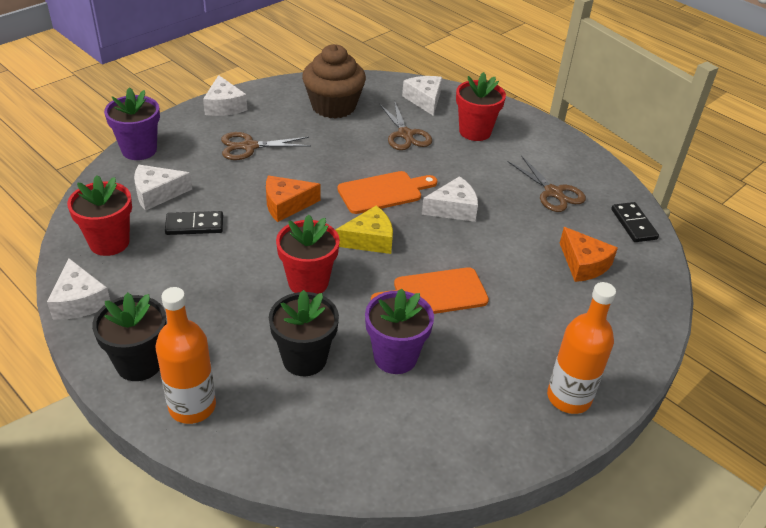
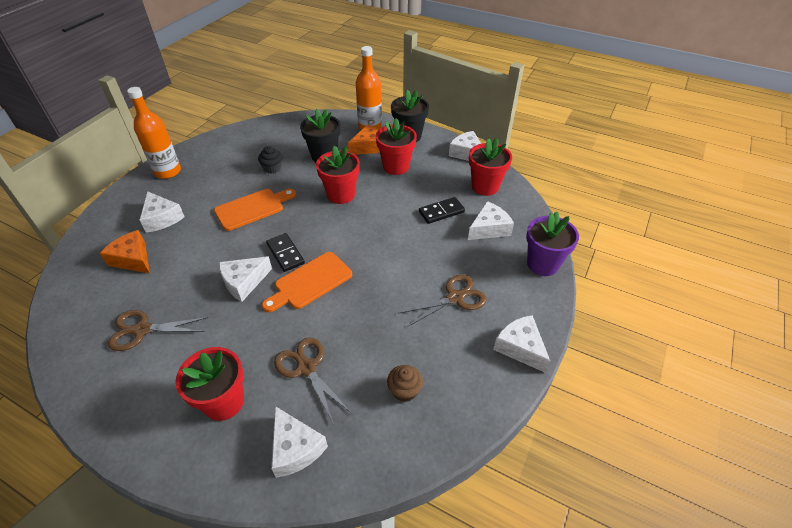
camera: 165 degrees right, 5 degrees up
(204, 307) = (396, 167): none -> red flower pot
(286, 205) = (386, 246): orange cheese -> orange cheese (369, 147)
(333, 106) = (404, 390): brown cupcake -> brown cupcake, size x0.46
(369, 240) = (309, 234): yellow cheese -> none
(395, 357) = (272, 168): purple flower pot -> black cupcake
(553, 193) = (142, 330): brown scissors -> brown scissors turned 45 degrees counterclockwise
(560, 310) = (162, 218): none -> white cheese
(633, 224) = (69, 313): black domino -> black domino (285, 254)

